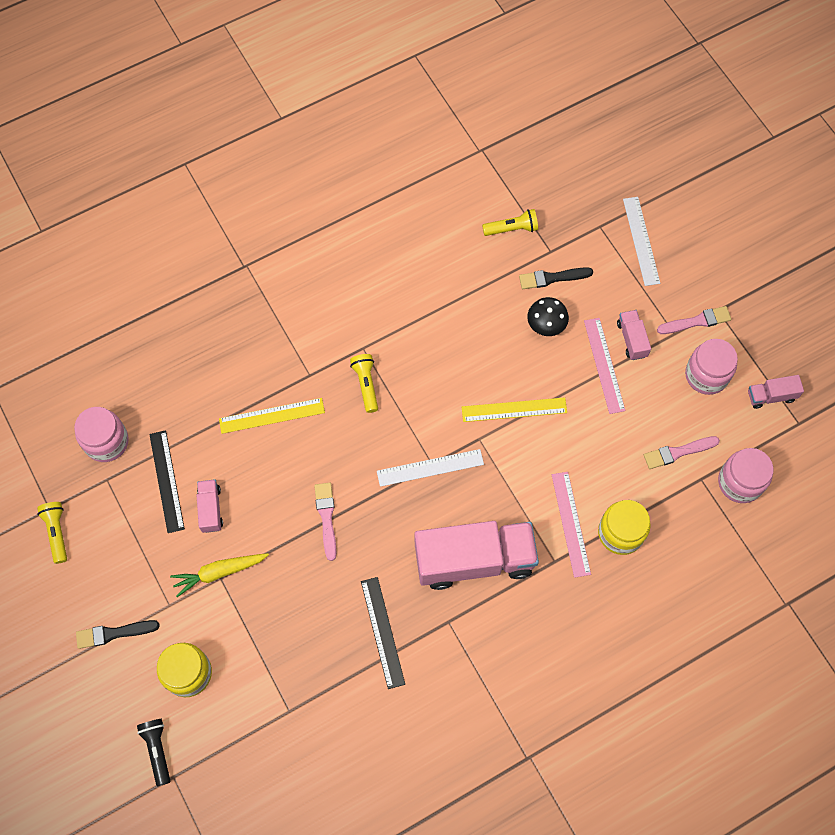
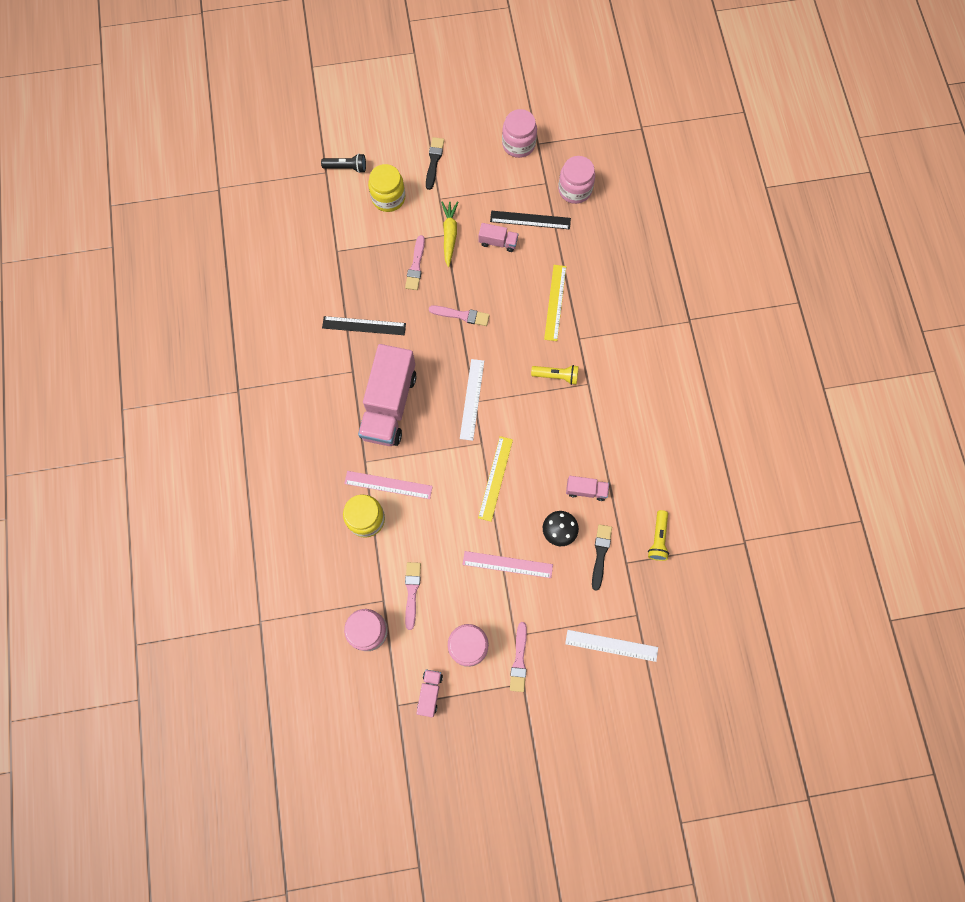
camera: 110 degrees right, 5 degrees up
(57, 532) = (518, 144): yellow flashlight -> pink jar
(277, 599) = (416, 266): none -> pink brush
(632, 339) = (522, 597): pink truck -> pink truck (586, 490)

